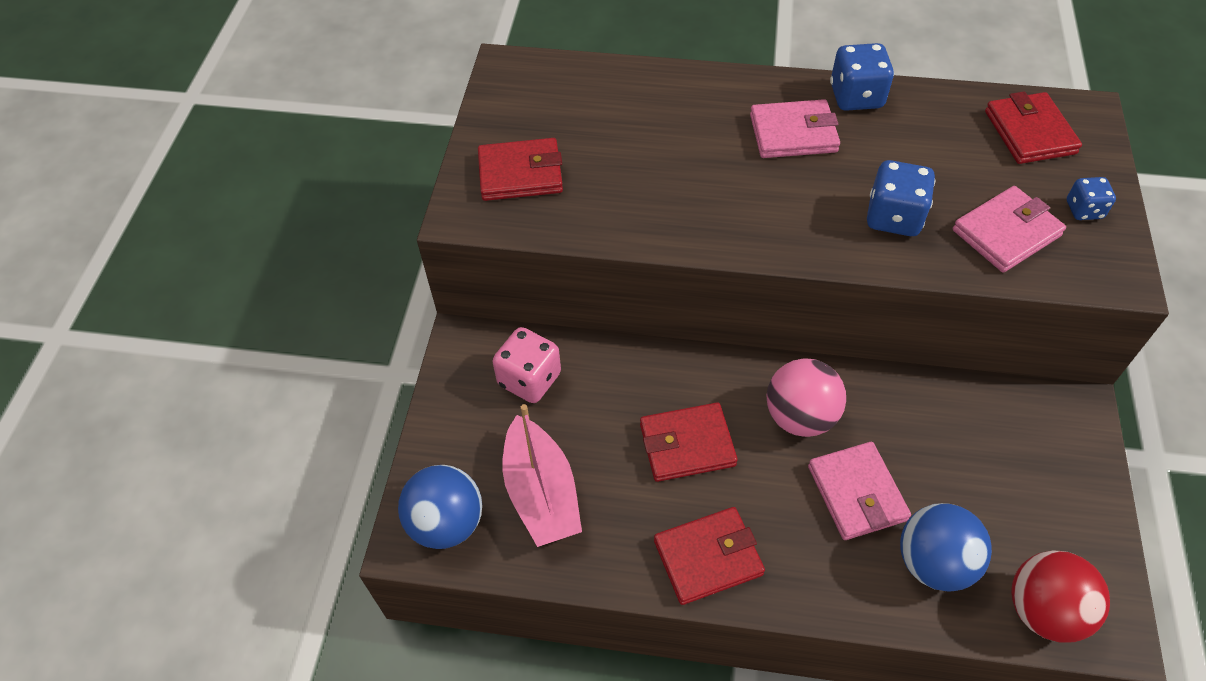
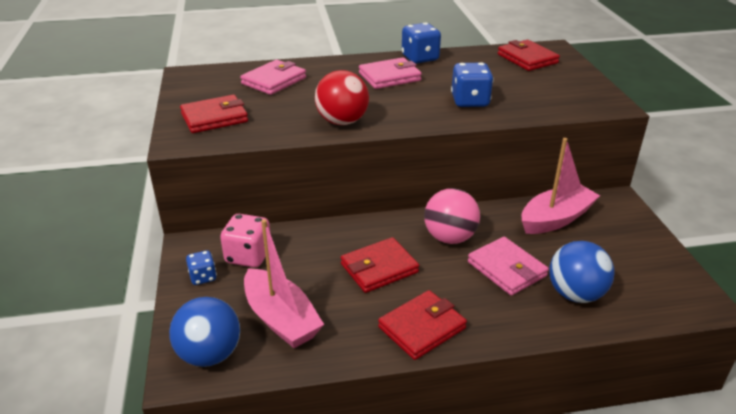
camera: 20 degrees left, 20 degrees down
(966, 421) = (556, 219): none -> pink boat
(1006, 233) = (539, 98): pink wallet -> pink wallet (274, 81)
(1043, 610) = (657, 303): red ball -> red ball (342, 122)
(1084, 210) = (576, 83): blue dice -> blue dice (203, 277)

